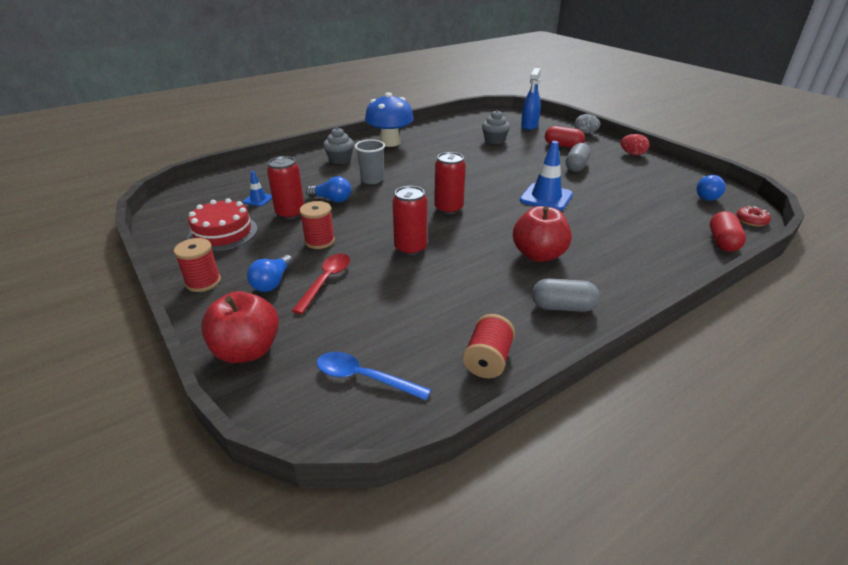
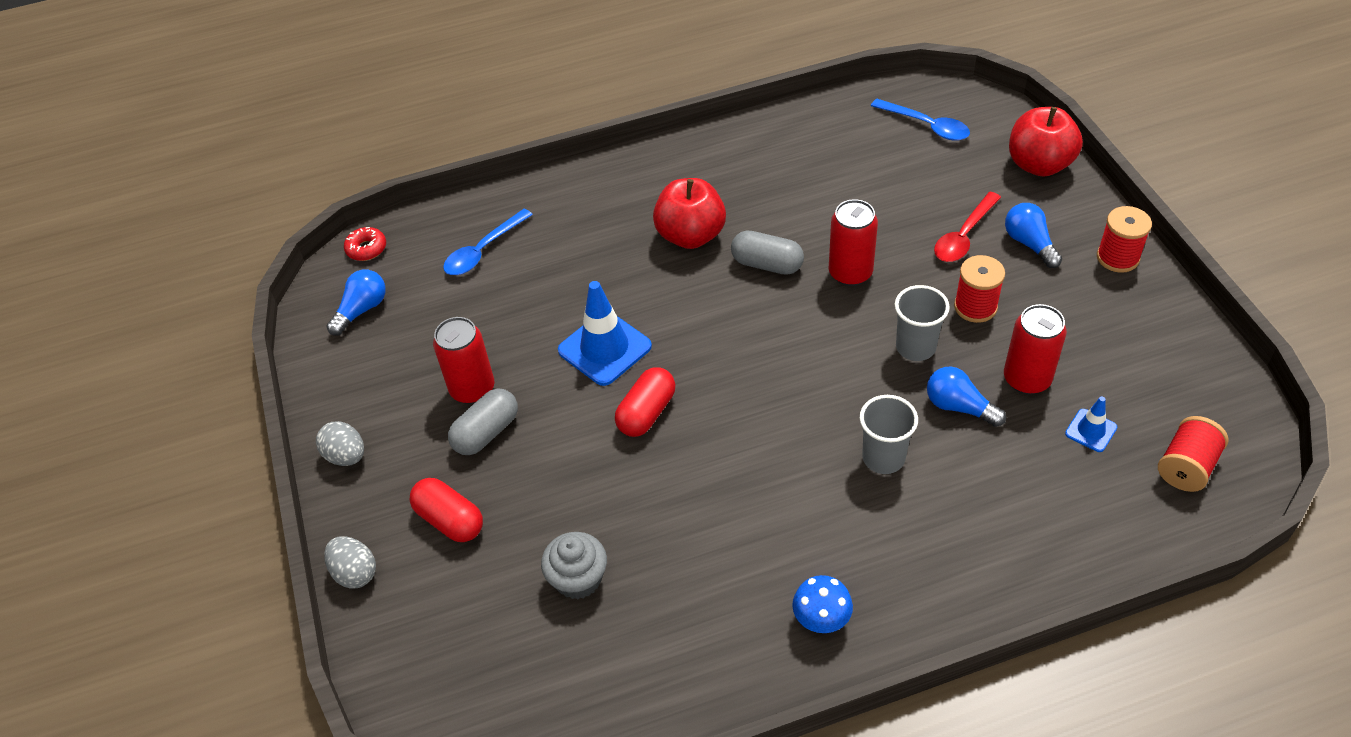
camera: 160 degrees left, 15 degrees up
(223, 233) = (1124, 348): red cake -> none
(273, 282) = (1029, 244): blue light bulb -> blue light bulb turned 60 degrees counterclockwise
(340, 159) = (943, 555): grey cupcake -> none
(359, 218) = (915, 347): none -> grey cup
(390, 142) = (821, 620): blue mushroom -> blue mushroom, size x0.52
(448, 208) = (770, 347): red can -> red can (472, 389)
(487, 360) = (811, 125): red spool -> red spool (1186, 467)
(529, 126) = (451, 645): blue spray bottle -> none
(563, 307) = (709, 164): grey capsule -> grey capsule (767, 264)
(632, 154) = (346, 456): red egg -> grey egg
(674, 229) = (482, 251): none -> blue spoon
(722, 242) = (449, 220): red capsule -> red capsule (646, 413)

